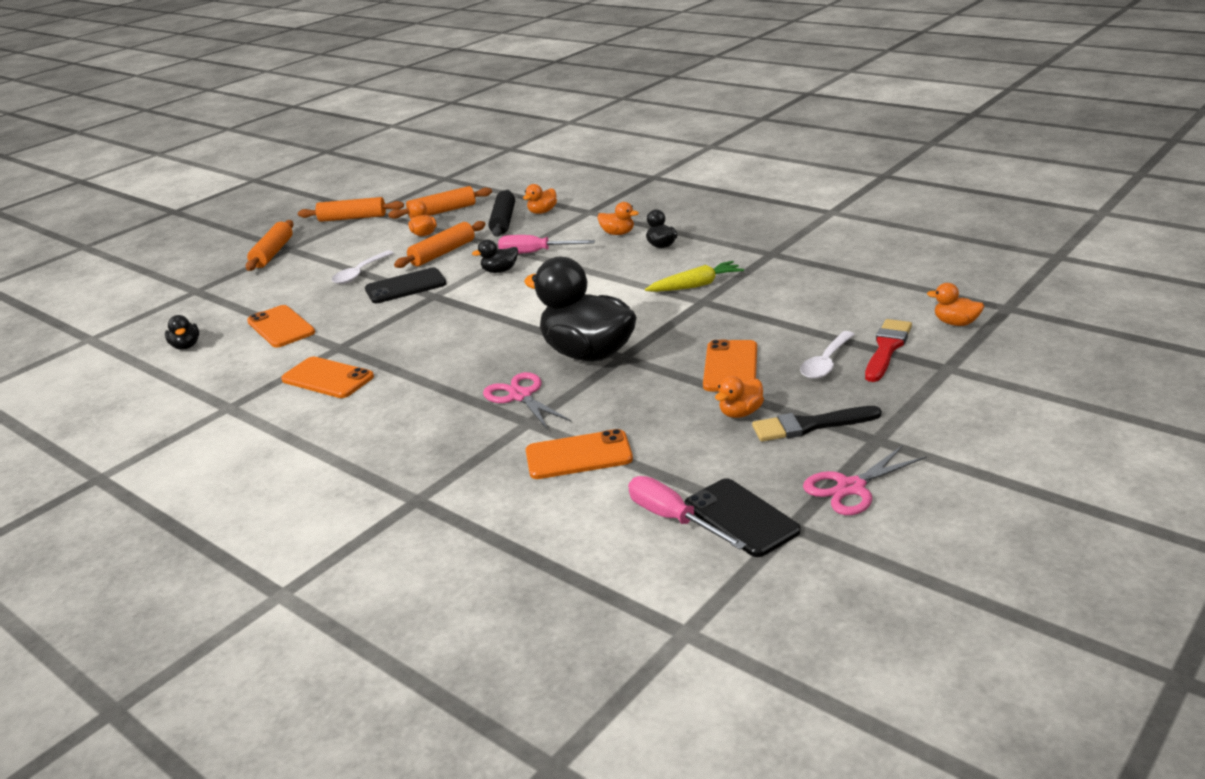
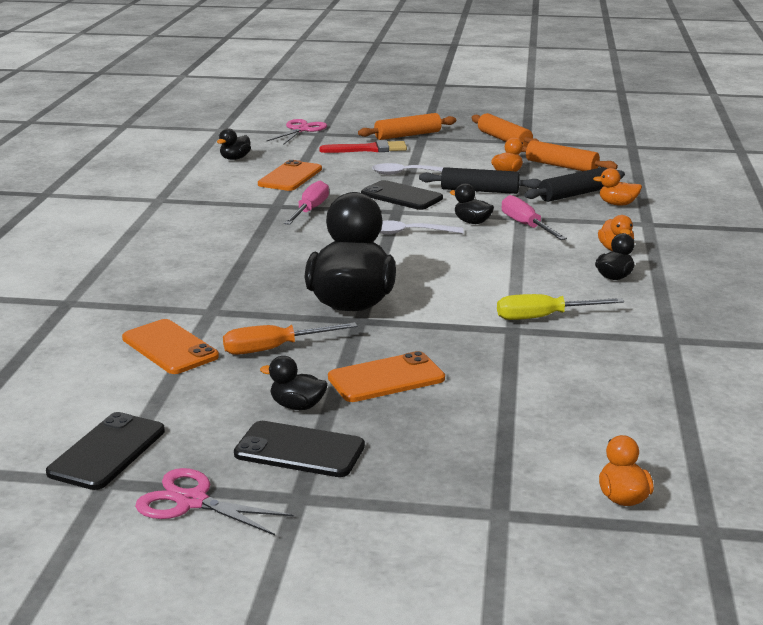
camera: 55 degrees right, 5 degrees down
(327, 378) = (224, 217): orange phone -> none
(442, 253) = (479, 190): orange rolling pin -> black rolling pin
(520, 396) = (252, 295): pink scissors -> pink scissors (301, 130)
(634, 404) = (274, 349): none -> orange screwdriver
(673, 518) = (90, 417): pink screwdriver -> pink screwdriver (310, 210)
(696, 285) = (544, 317): yellow carrot -> yellow screwdriver
(740, 413) = (297, 406): orange duck -> black duck
(810, 425) = (299, 450): black brush -> black phone
(826, 363) = (441, 430): white spoon -> white spoon (408, 233)
(887, 348) = (510, 462): red brush -> red brush (368, 149)

